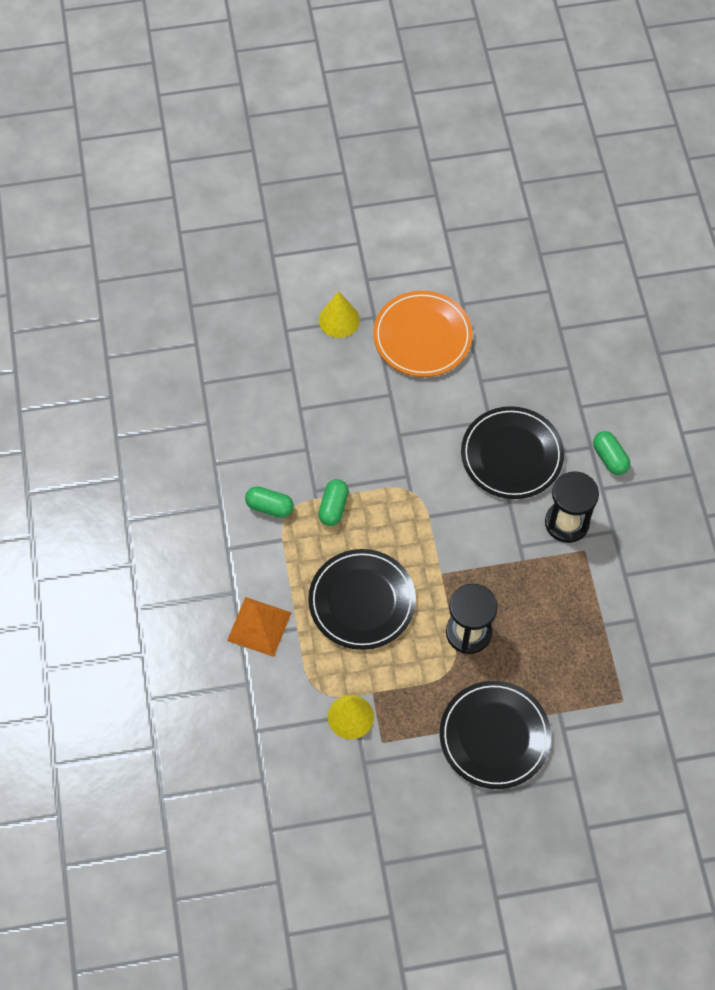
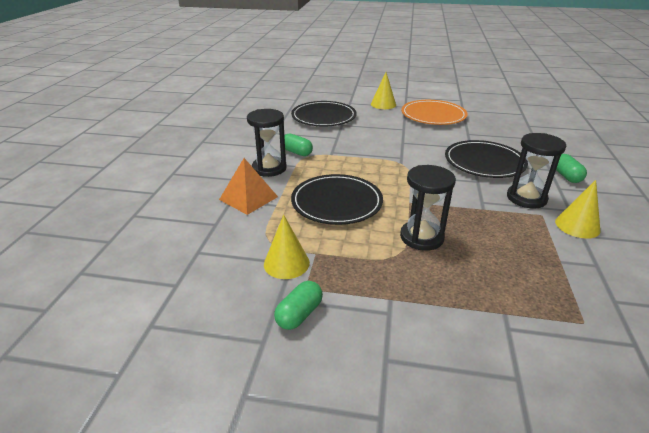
camera: 20 degrees right, 30 degrees down
(252, 557) = (269, 168): none -> black hourglass
(333, 507) = (340, 160): green capsule -> green capsule (299, 314)
(494, 736) = (426, 313): black plate -> black plate (323, 117)
(620, 559) = (577, 226): none -> yellow cone

